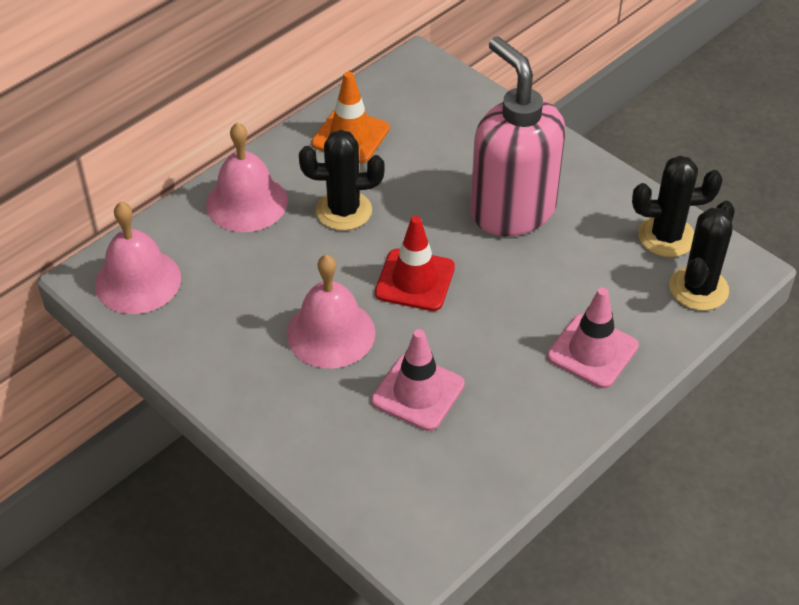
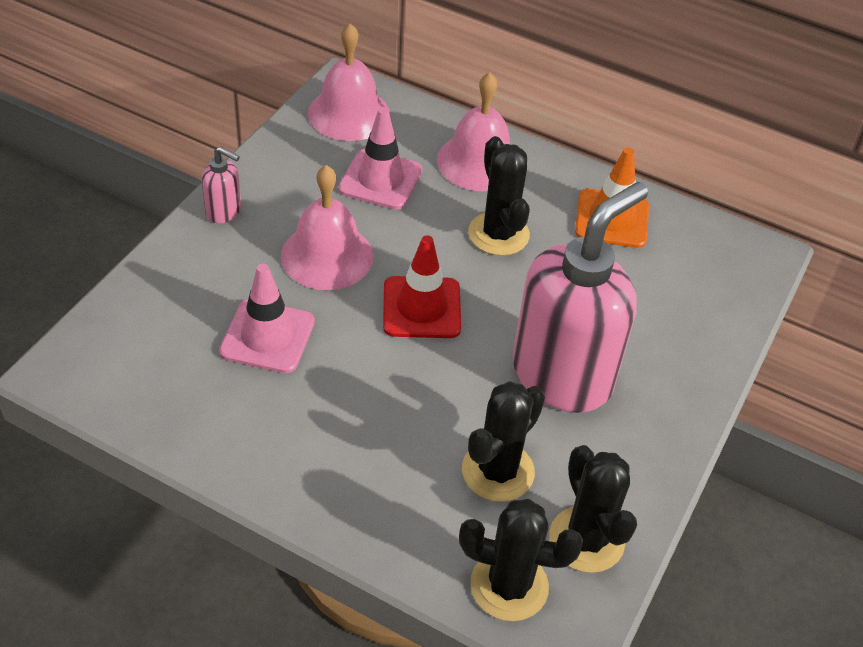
camera: 70 degrees right, 0 degrees up
(243, 402) = (224, 211): none -> pink soap dispenser
(592, 351) = (369, 483): pink traffic cone -> pink traffic cone (380, 180)
(596, 271) = (498, 471): none -> black cactus

